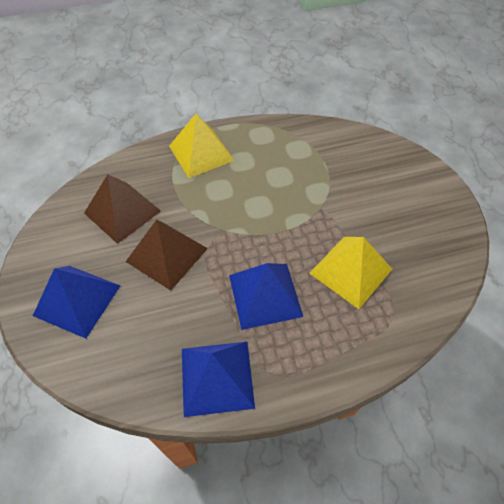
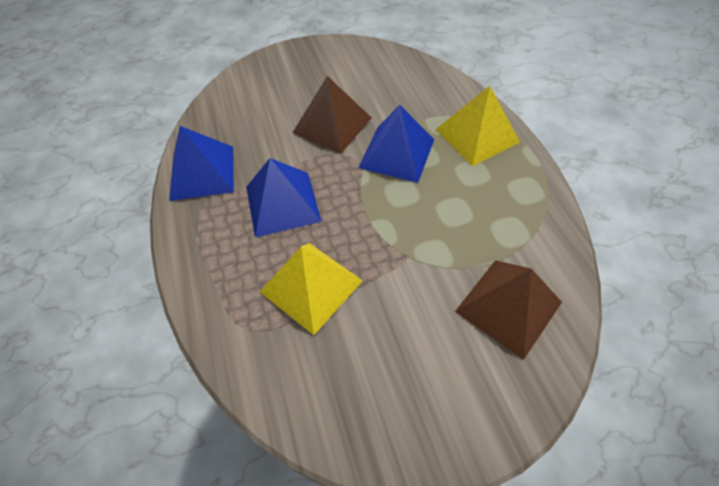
camera: 90 degrees right, 0 degrees up
(77, 300) = (285, 78): blue pyramid -> blue pyramid (396, 153)
(122, 212) = (382, 88): brown pyramid -> brown pyramid (508, 306)

